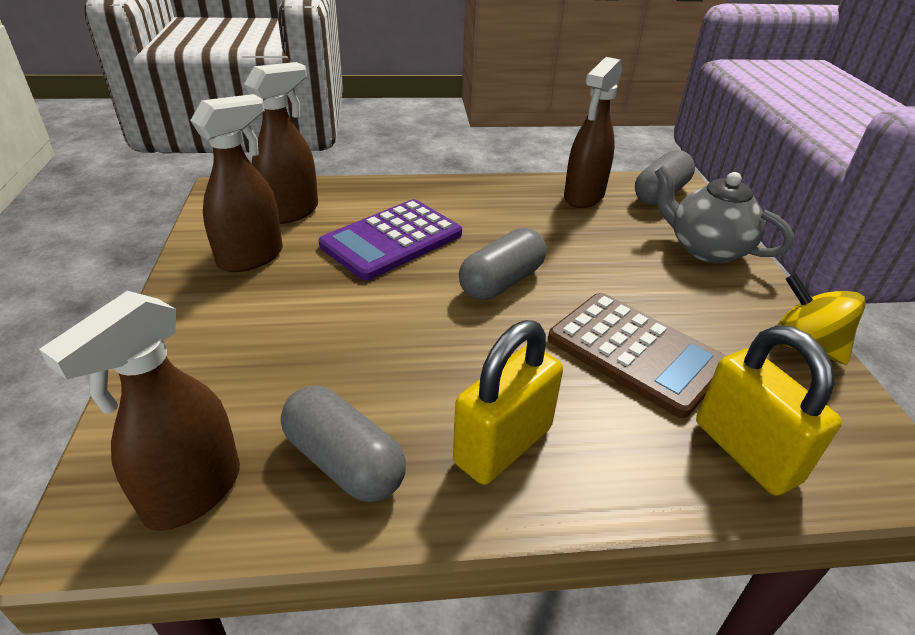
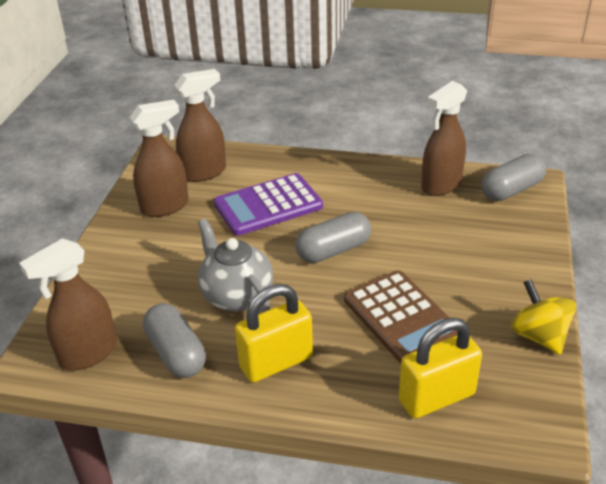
camera: 20 degrees right, 0 degrees up
(706, 249) = (516, 246): grey teapot -> grey teapot (236, 296)
(745, 451) = (436, 397): yellow padlock -> yellow padlock turned 75 degrees clockwise

